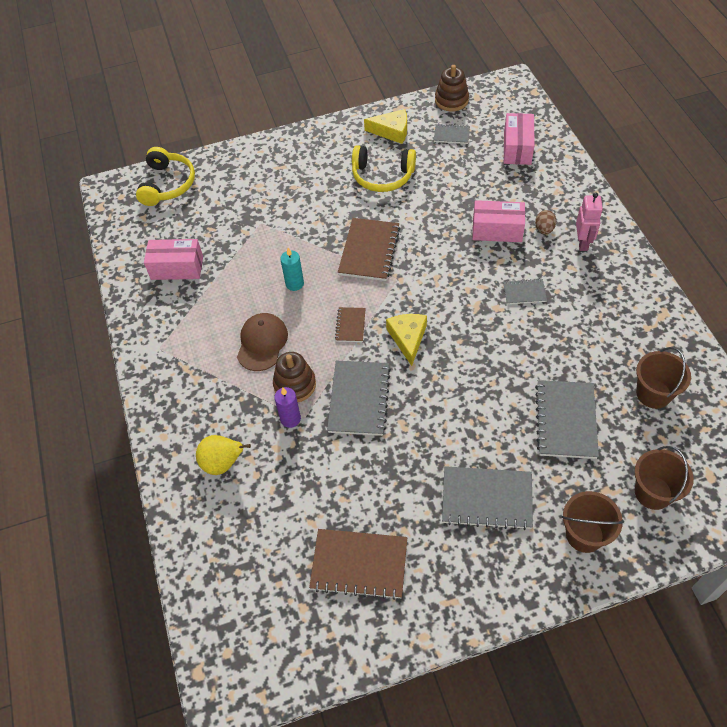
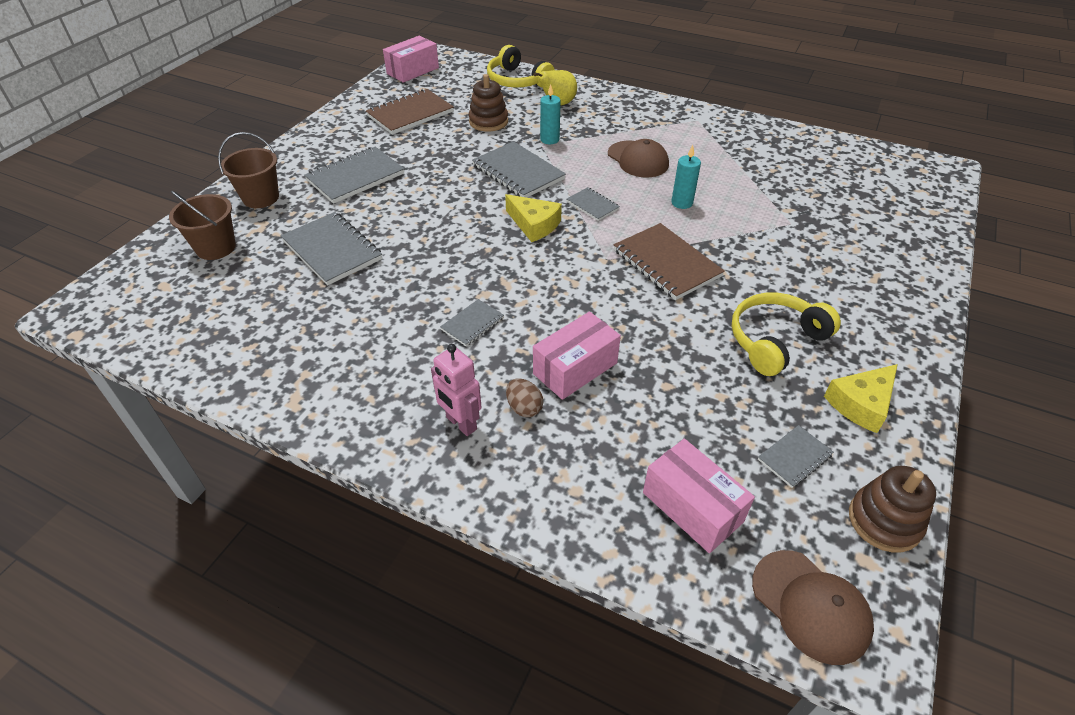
camera: 130 degrees right, 10 degrees down
(167, 184) = (917, 199): yellow headphones -> yellow headphones (517, 81)
(177, 268) = (781, 159): pink box -> pink box (413, 71)
(290, 419) = (549, 139): purple candle -> turquoise candle
(295, 385) = (575, 154): brown stacking toy -> brown stacking toy (488, 122)
(350, 325) = (592, 205): brown notebook -> grey notebook
(515, 101) = (810, 606): none -> brown cap
(653, 393) = (258, 316): brown bucket -> none

